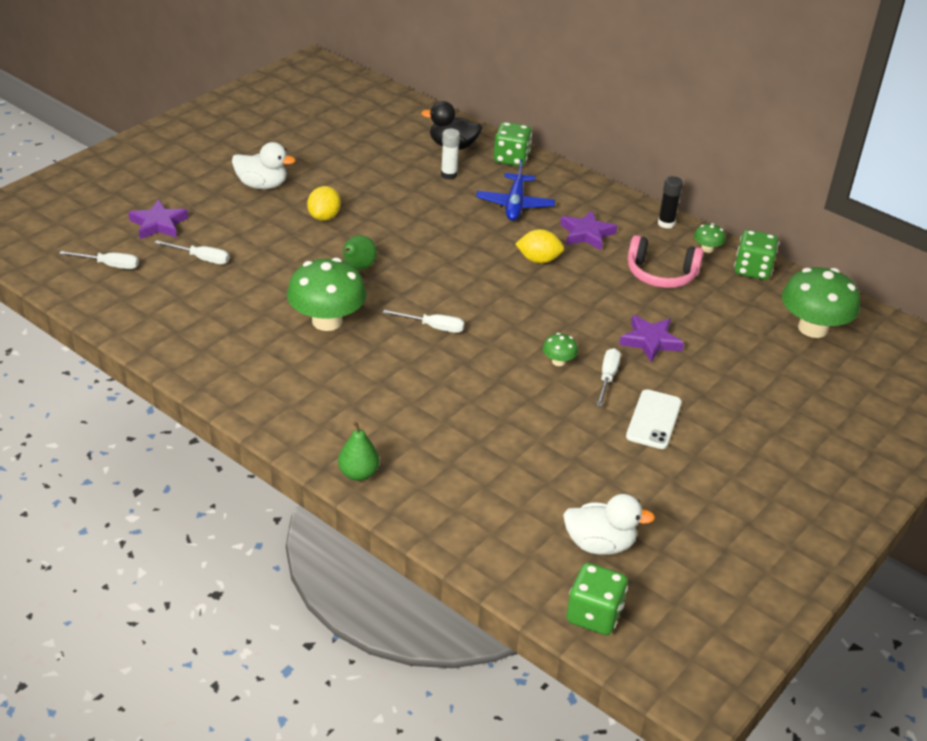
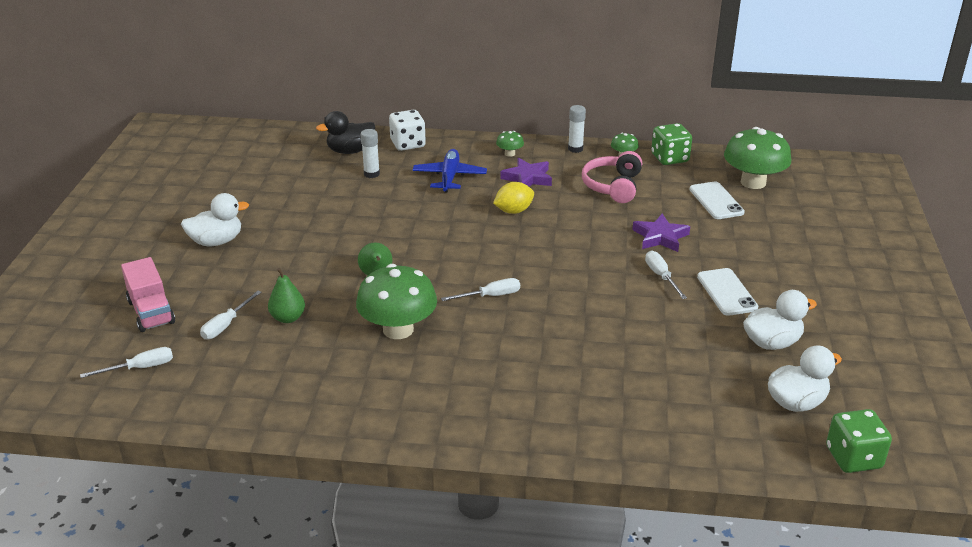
camera: 30 degrees left, 5 degrees down
(158, 224) = (151, 312): purple star -> pink truck
(201, 258) = (226, 325): white screwdriver -> white screwdriver turned 135 degrees clockwise
(324, 217) = (302, 246): yellow lemon -> none
(358, 473) = (562, 441): green pear -> green pear (288, 318)
(511, 159) = (408, 144): green dice -> white dice
(515, 204) = (449, 177): blue plane -> blue plane turned 150 degrees counterclockwise
(558, 361) = (613, 280): green mushroom -> green mushroom (509, 153)
(641, 483) = (772, 343): none -> white duck
(661, 274) = (613, 186): pink headphones -> pink headphones turned 120 degrees clockwise
(666, 223) = (575, 149): black glue stick -> white glue stick
(749, 331) = (716, 201): none -> white phone

